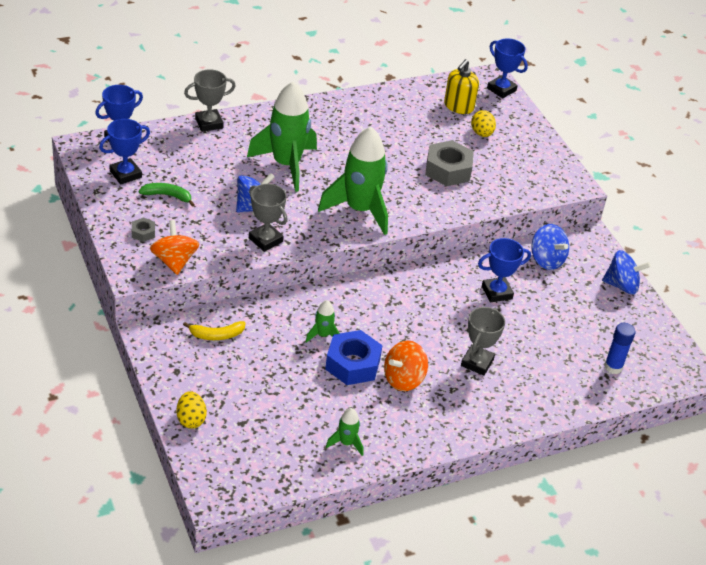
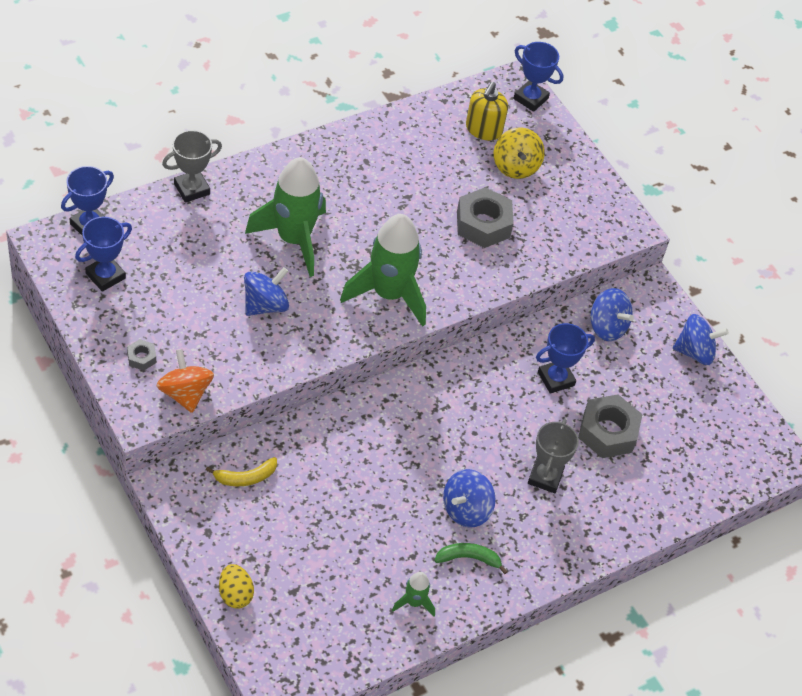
camera: 10 degrees left, 10 degrees up
(167, 196) = (161, 301): green banana -> green banana (468, 558)
(265, 240) = (286, 350): grey trophy -> none
(323, 335) = (367, 462): green rocket -> none
(352, 364) = (406, 497): blue nut -> none
(403, 379) = (466, 510): orange spinning top -> blue spinning top
(481, 133) = (515, 166): yellow egg -> yellow spinning top
(537, 335) = (608, 432): none -> grey nut
(613, 367) = (696, 463): blue glue stick -> none

